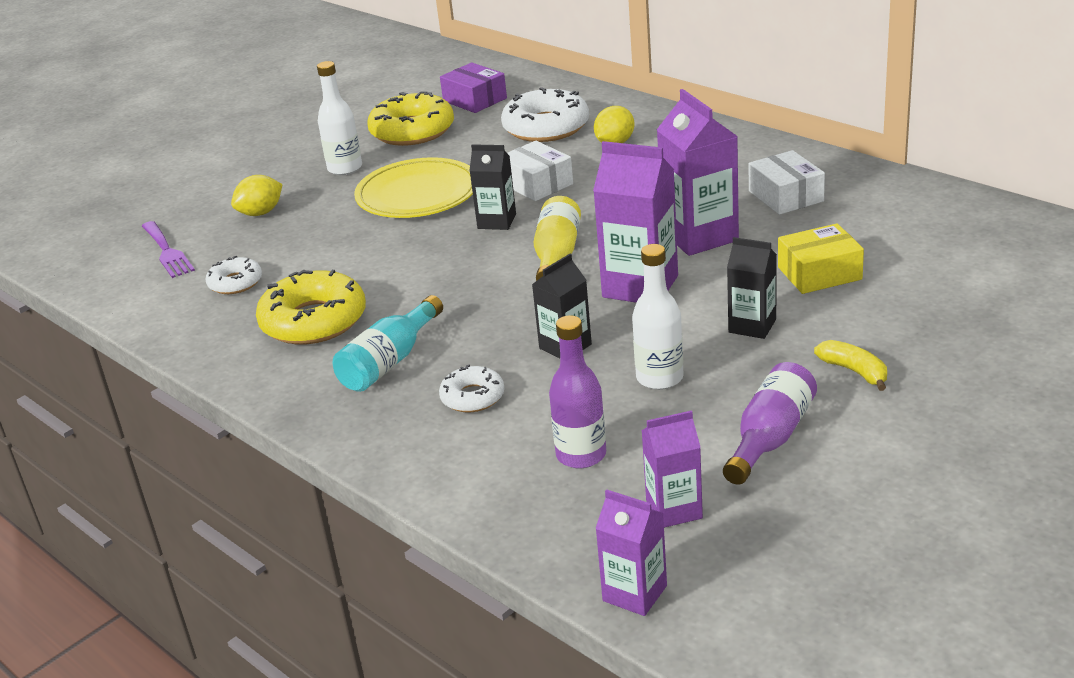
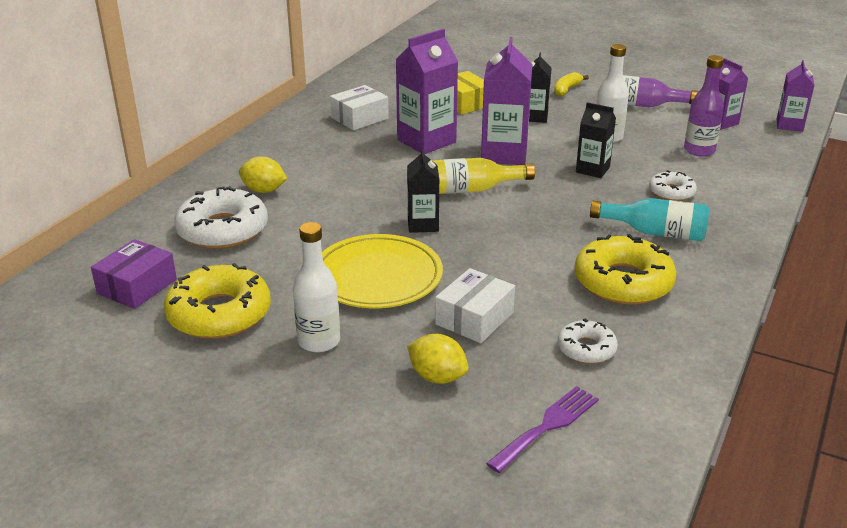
camera: 110 degrees left, 0 degrees up
(537, 184) = (348, 216): white box -> white box (474, 318)

